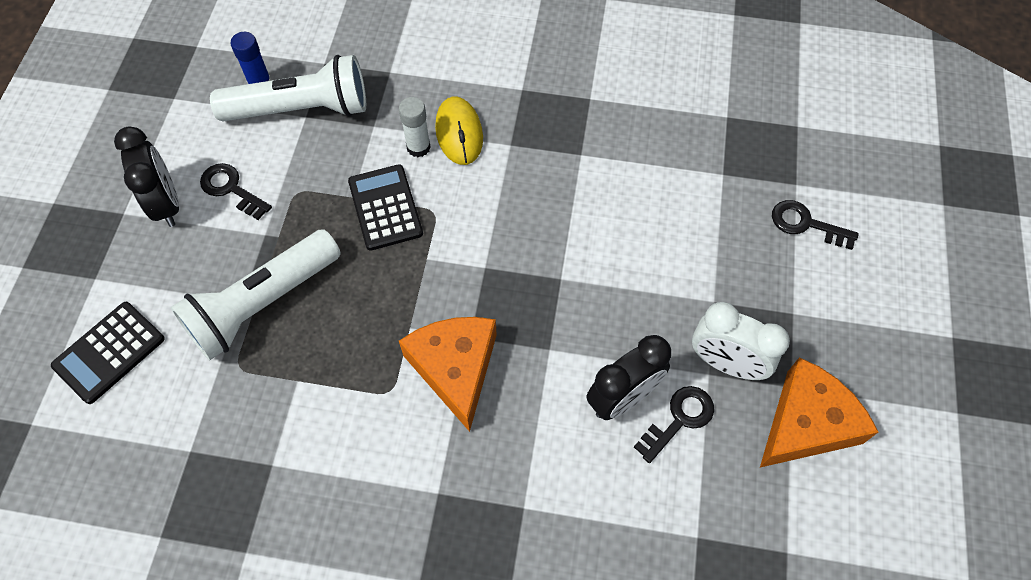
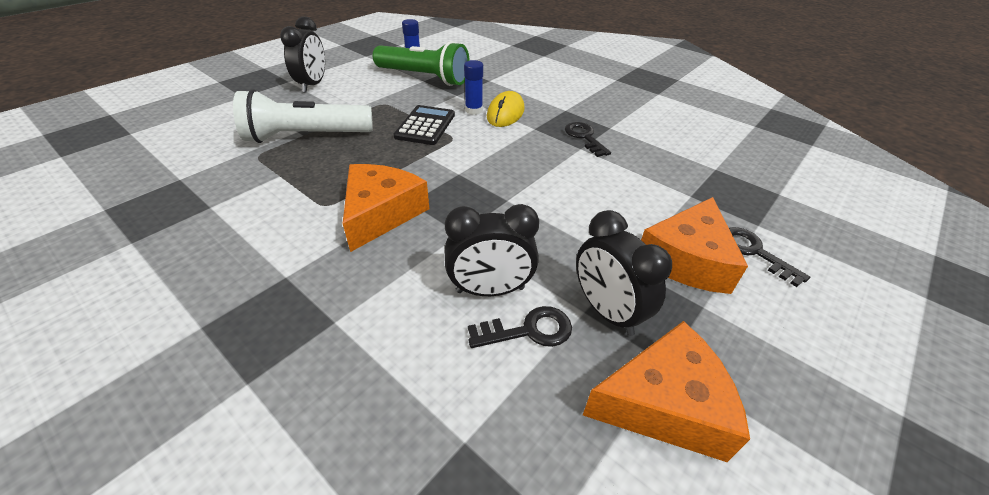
camera: 30 degrees right, 20 degrees down
(109, 352) = (206, 123): black calculator -> none
(231, 189) = (351, 91): black key -> black key (584, 137)
(301, 109) = (424, 78): white flashlight -> green flashlight
(418, 147) = (474, 110): white glue stick -> blue glue stick
(725, 363) = (607, 311): white clock -> black clock
(757, 265) = (687, 259): none -> orange cheese

